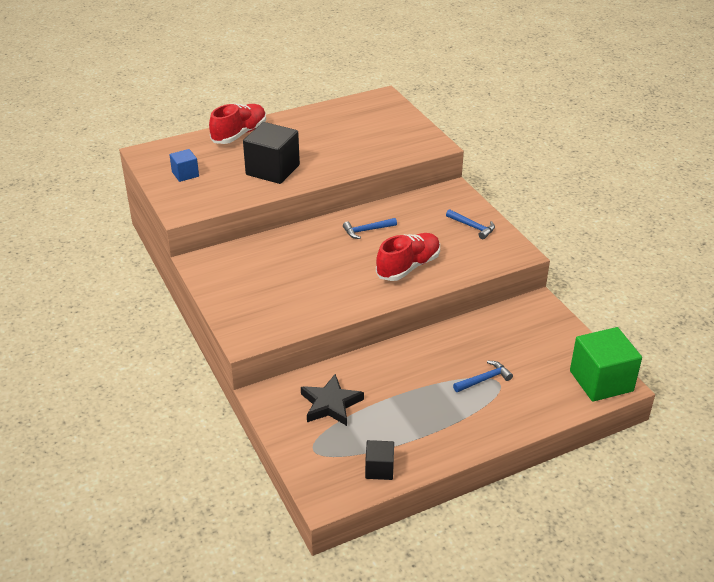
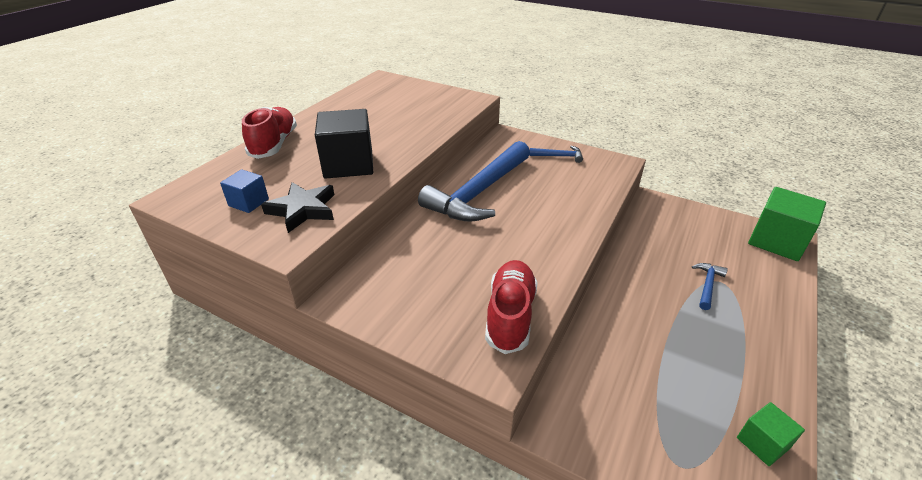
camera: 35 degrees left, 0 degrees up
(330, 404) = (626, 392): black star -> black star (303, 210)
(367, 230) = (479, 192): blue hammer -> blue hammer, size x2.45
(379, 469) = (762, 443): black cube -> green cube
(408, 267) = (555, 209): red shoe -> red shoe (510, 315)

